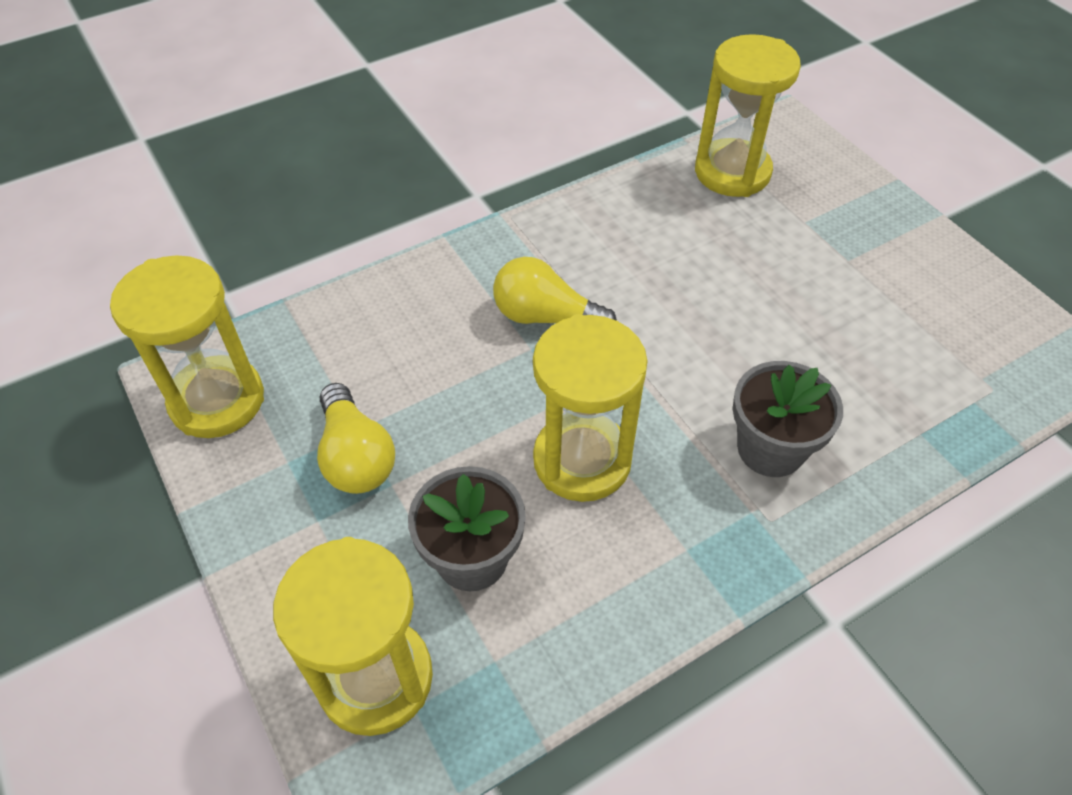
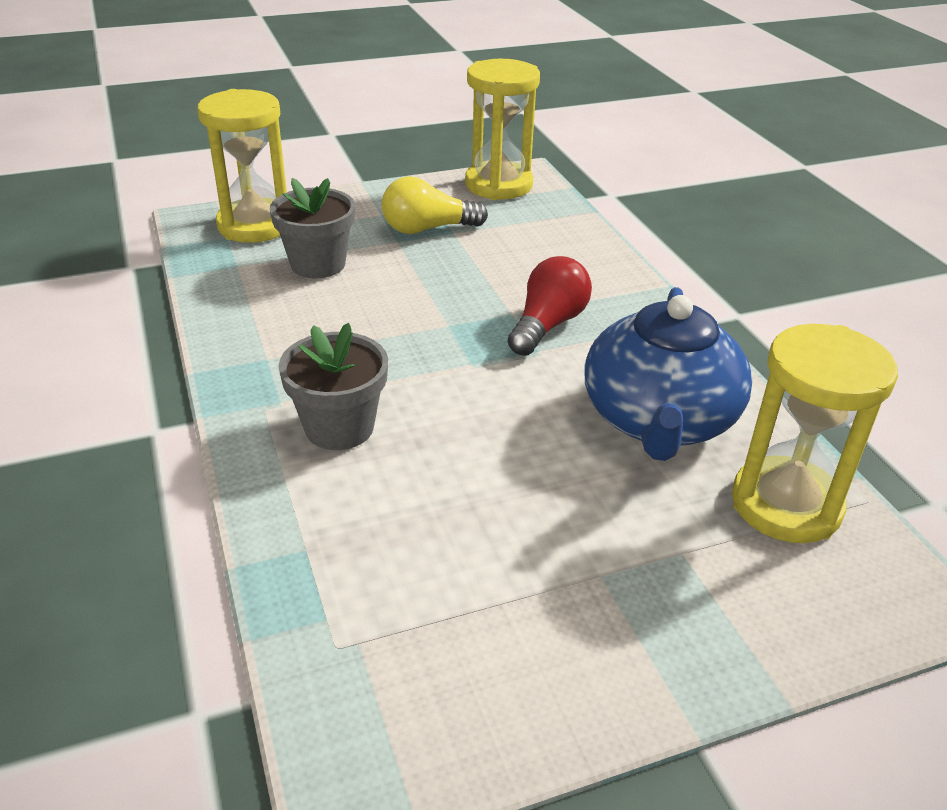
camera: 100 degrees right, 15 degrees down
(546, 317) = (547, 325): yellow light bulb -> red light bulb
(582, 460) = (378, 321): yellow hourglass -> none
(665, 236) = (658, 420): none -> blue teapot

